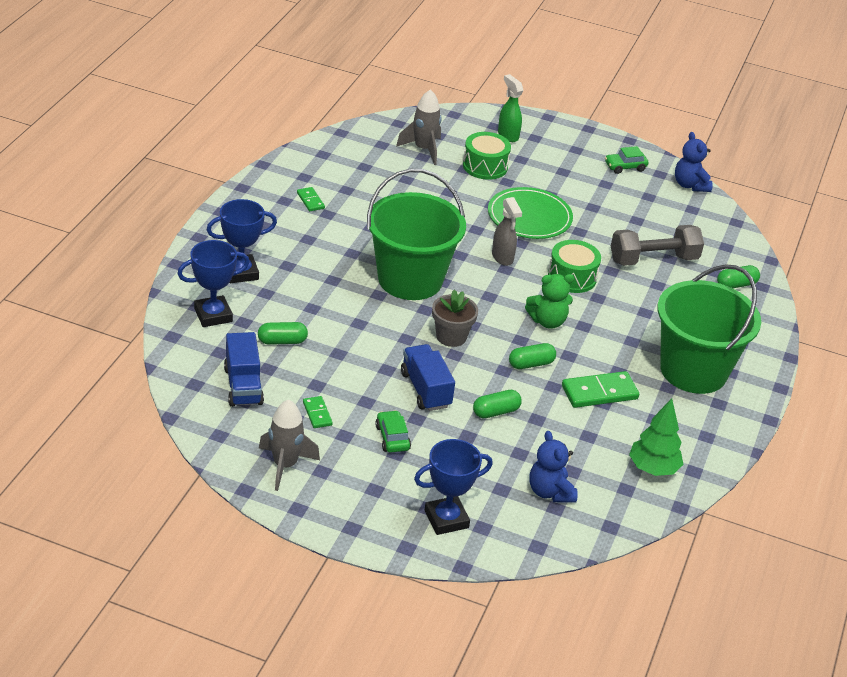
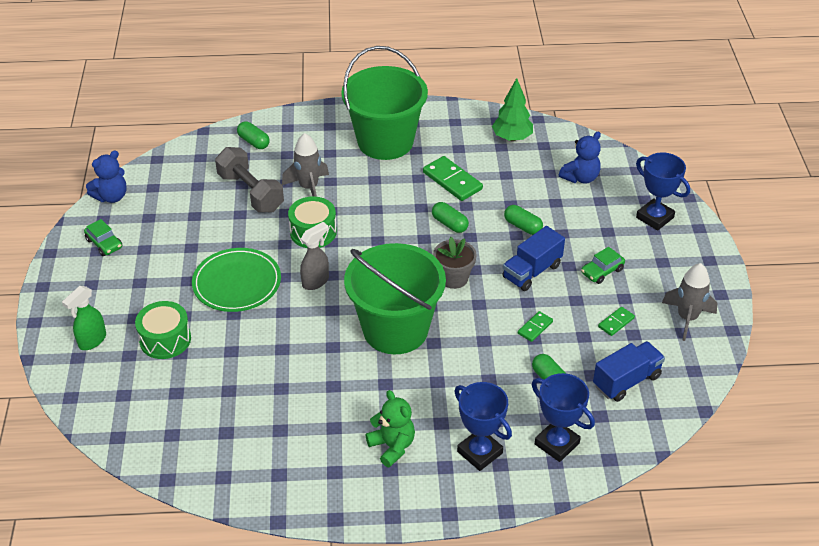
camera: 110 degrees left, 5 degrees up
(310, 201) = (320, 450): green domino -> green domino (535, 328)
(423, 149) = (161, 397): grey rocket -> grey rocket (308, 188)
(547, 321) = (387, 230): green teddy bear -> green teddy bear (392, 446)

